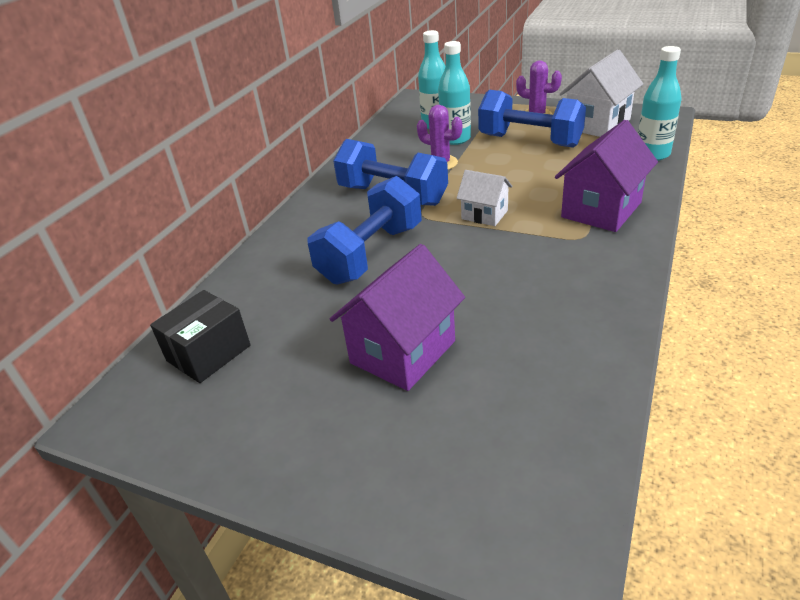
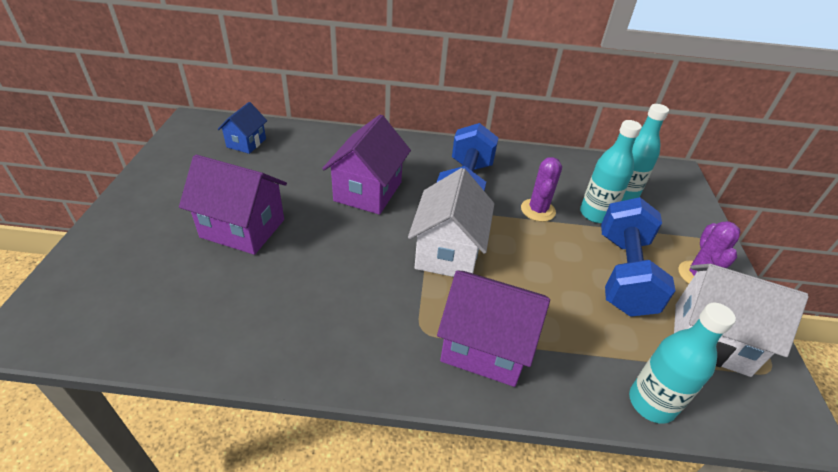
camera: 65 degrees right, 5 degrees up
(208, 353) = (246, 143): black box -> blue house
(371, 254) = (368, 191): blue dumbbell -> purple house
(484, 214) = (448, 252): white house -> white house, size x1.72

